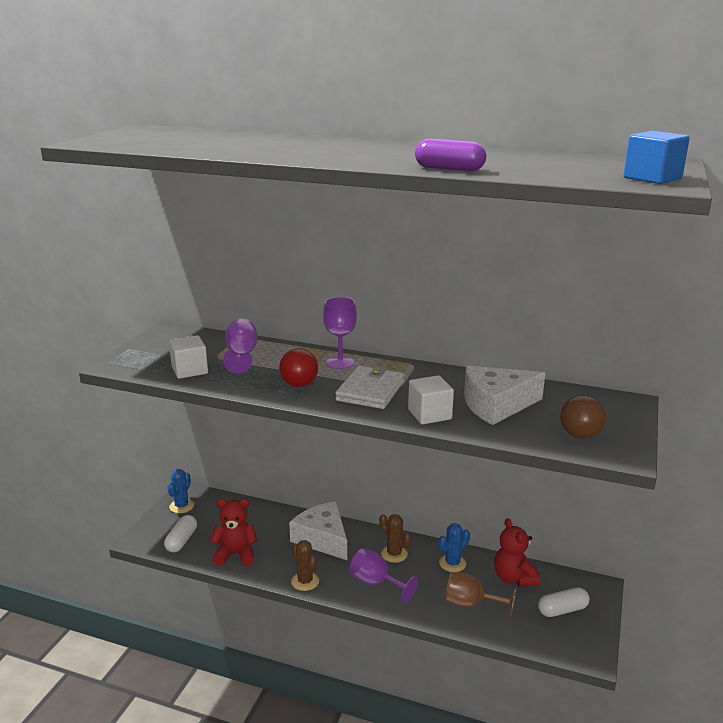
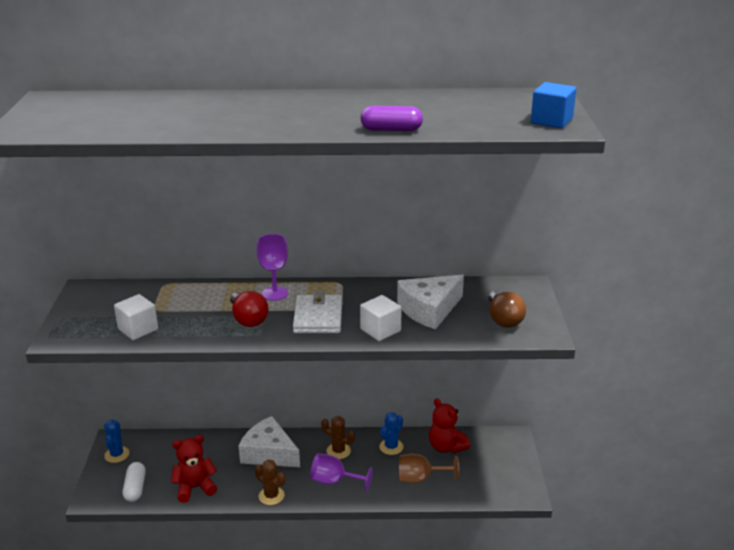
camera: 20 degrees left, 5 degrees up
(241, 355) = (178, 303): purple goblet -> none
(562, 610) = (493, 464): white capsule -> none

